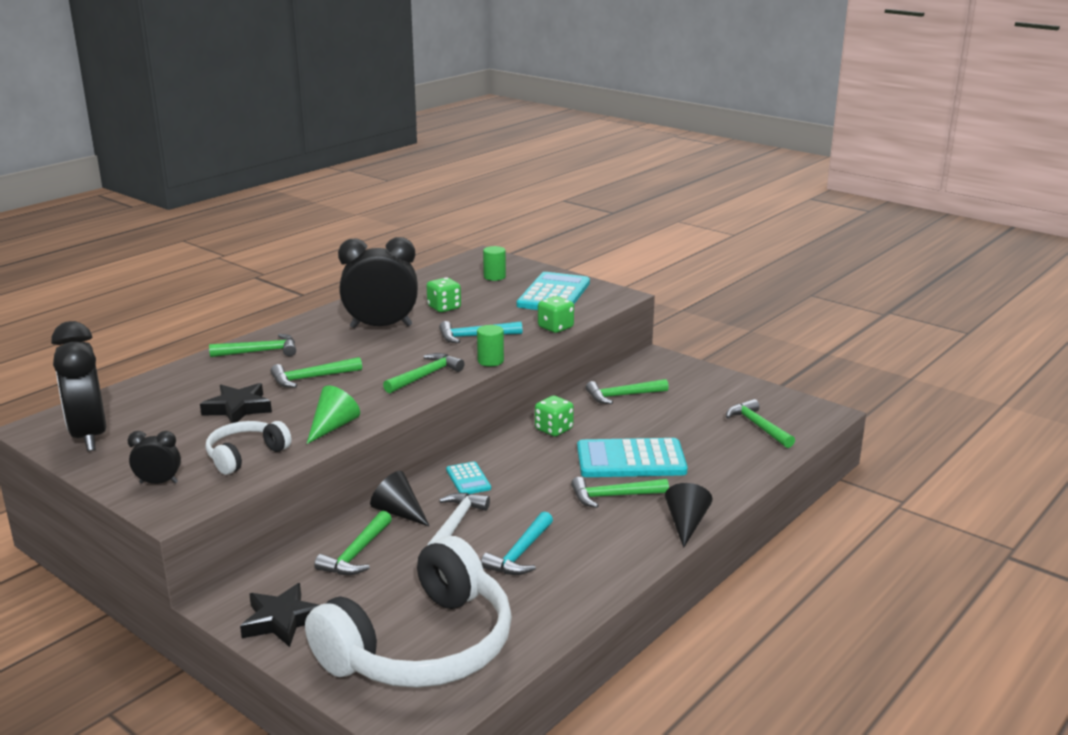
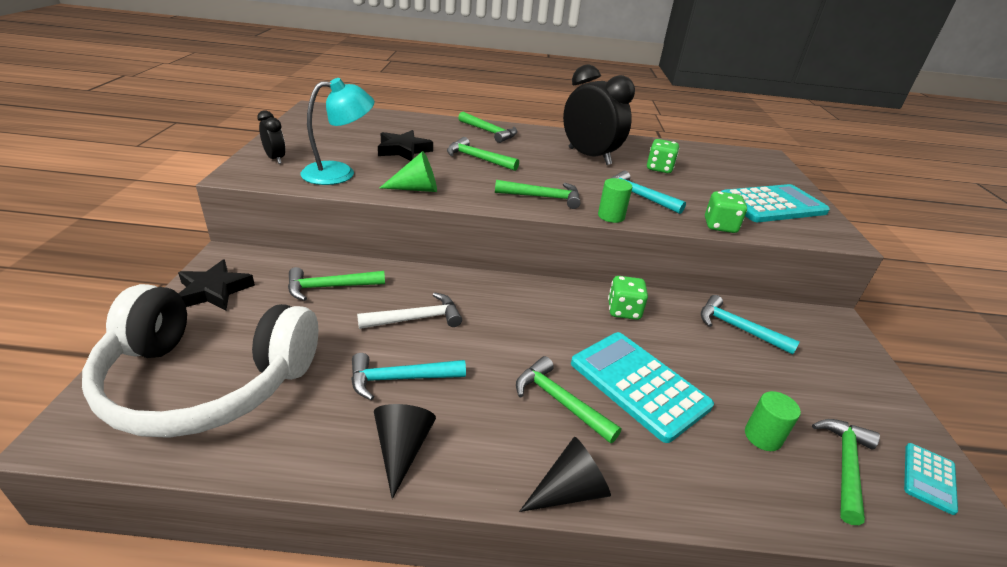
camera: 50 degrees right, 10 degrees up
(89, 436) = (318, 123): black clock -> none
(245, 455) = (339, 173): white headphones -> turquoise lamp
(399, 512) = (406, 283): black cone -> black cone (402, 449)
(468, 479) = (490, 297): turquoise calculator -> turquoise calculator (929, 478)
(494, 277) = (745, 171): green cylinder -> green cylinder (762, 437)
(622, 396) = (737, 328): green hammer -> turquoise hammer

